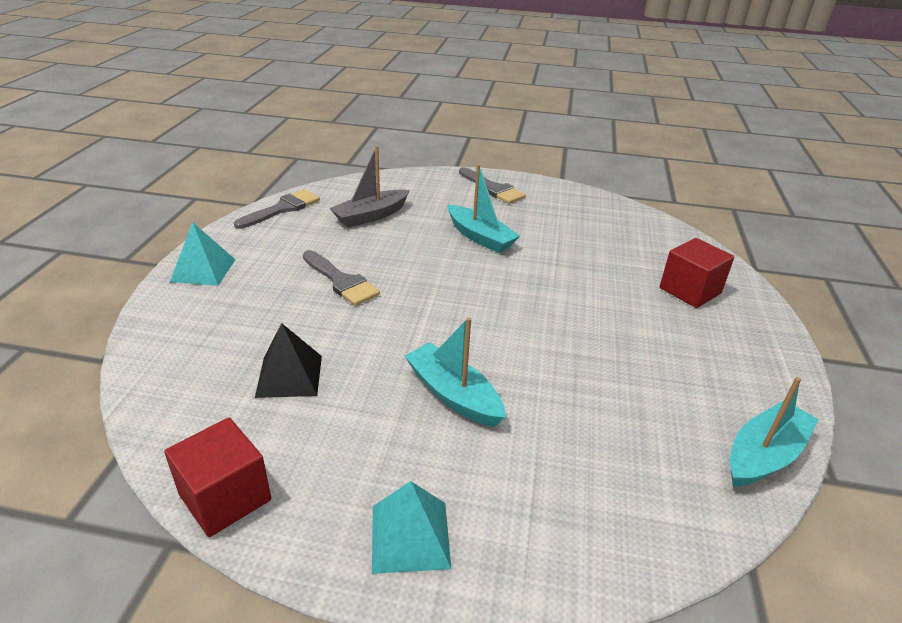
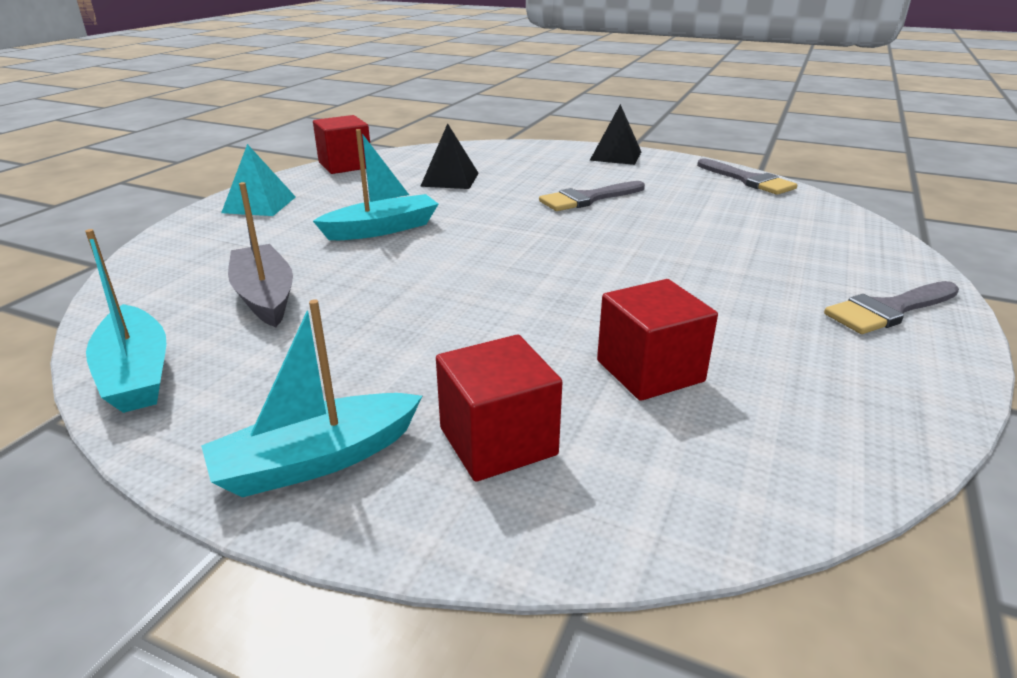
camera: 105 degrees right, 5 degrees down
(203, 270) = (615, 156): turquoise pyramid -> black pyramid
(371, 216) = (743, 218): grey boat -> grey boat (265, 296)
(480, 237) = (694, 277): turquoise boat -> turquoise boat (317, 460)
(599, 252) = (650, 371): none -> red cube

